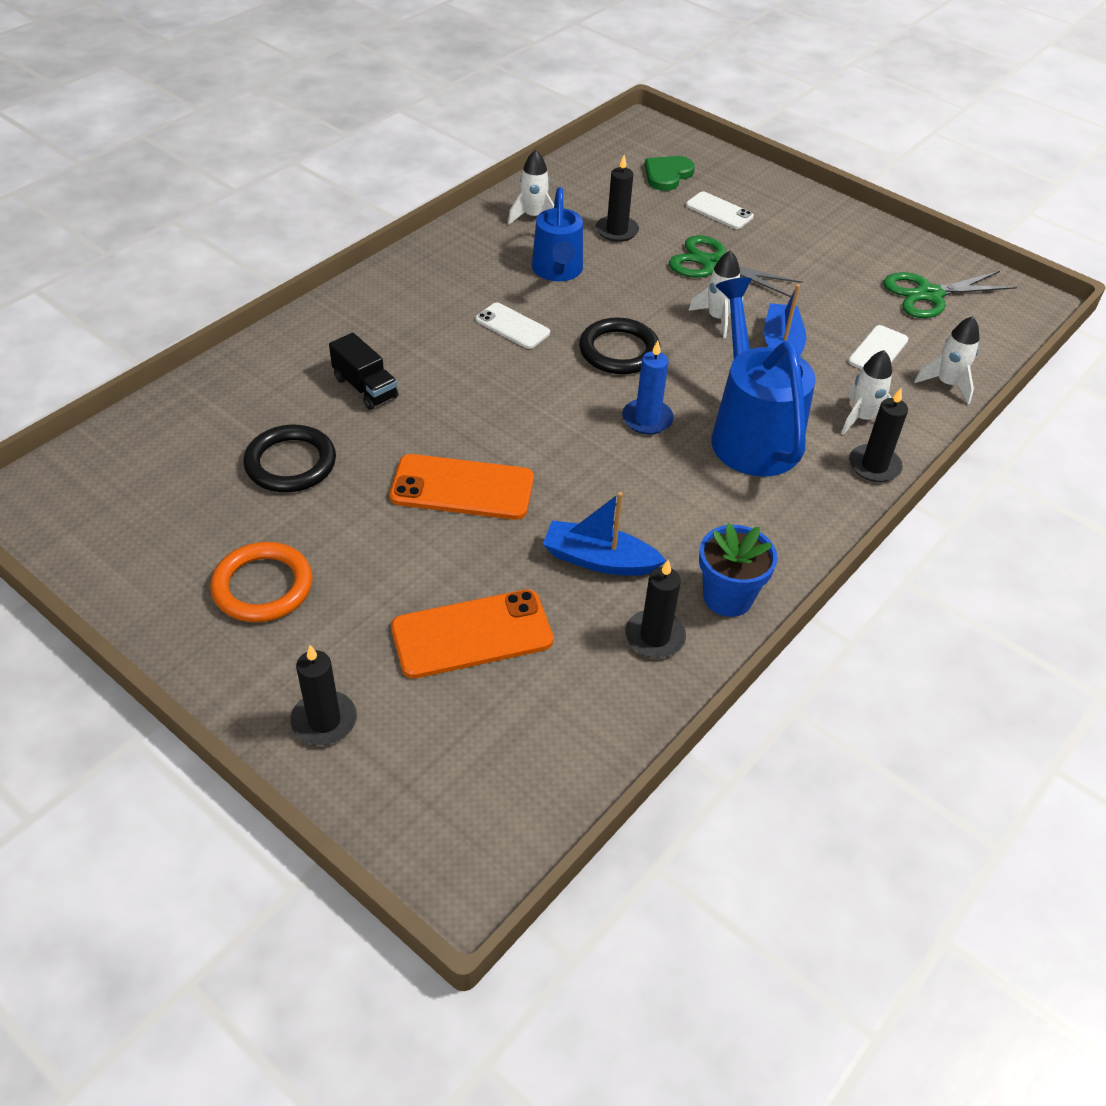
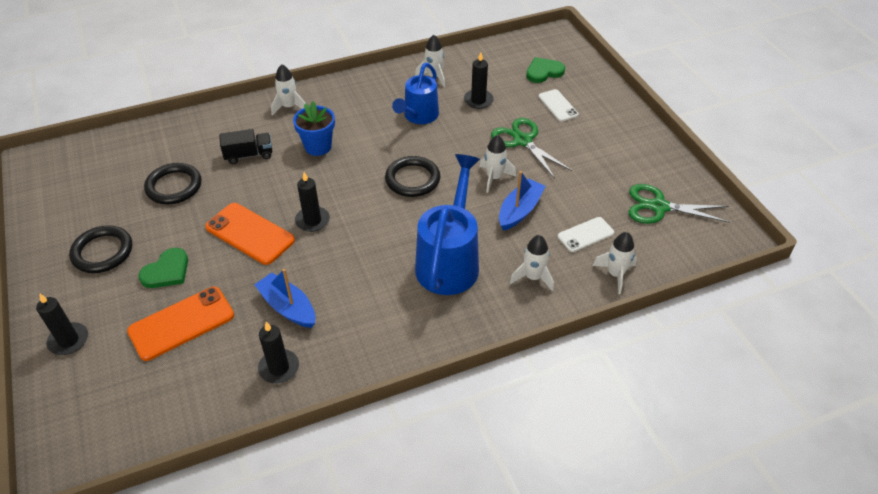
camera: 30 degrees right, 0 degrees up
(263, 586) = (102, 252): orange ring -> black ring
(365, 388) = (249, 155): black truck -> black truck turned 90 degrees counterclockwise
(366, 308) = (289, 107): none -> white rocket
(386, 577) = (167, 271): none -> green heart
(472, 634) = (181, 323): orange phone -> orange phone turned 45 degrees counterclockwise
(512, 326) = (362, 143): white phone -> none
(647, 419) = (392, 229): blue candle -> none
(727, 597) = (343, 362): blue flower pot -> blue flower pot (318, 147)
(874, 466) = (513, 312): black candle -> black candle (312, 221)

